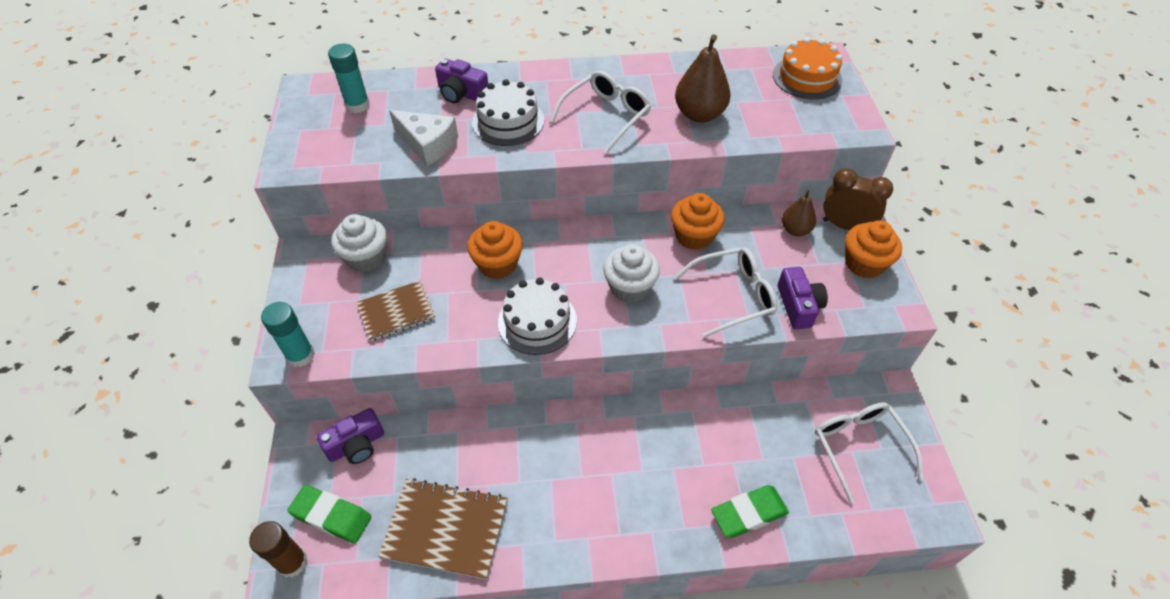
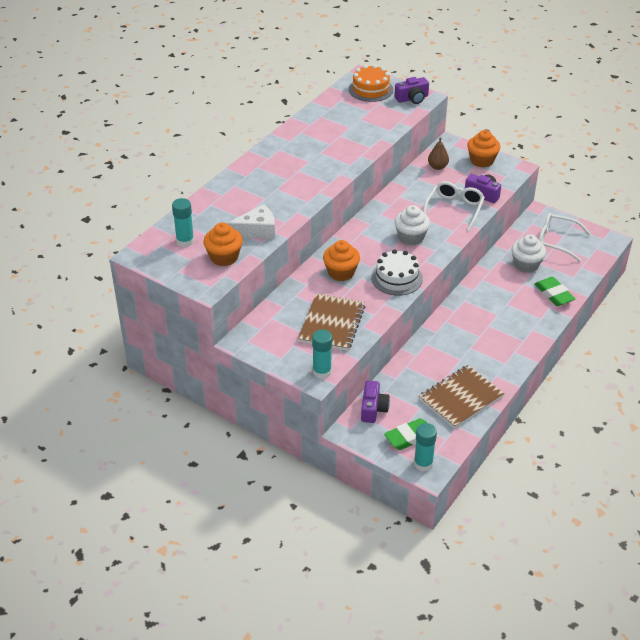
camera: 50 degrees left, 10 degrees down
(292, 562) = (423, 463): brown glue stick -> turquoise glue stick
(366, 257) = (275, 318): white cupcake -> white cupcake (526, 265)
(396, 312) = (332, 324): brown notebook -> brown notebook, size x1.50
(461, 93) = (228, 200): purple camera -> purple camera (412, 98)
(508, 121) = (275, 195): white cake -> none
(606, 116) = (315, 163): white glasses -> none
(694, 236) = (403, 199): orange cupcake -> orange cupcake (224, 257)
(699, 114) = (353, 135): brown pear -> none
(748, 513) = (554, 294): green eraser -> green eraser turned 45 degrees counterclockwise
(845, 226) = (453, 151): brown clock -> none

